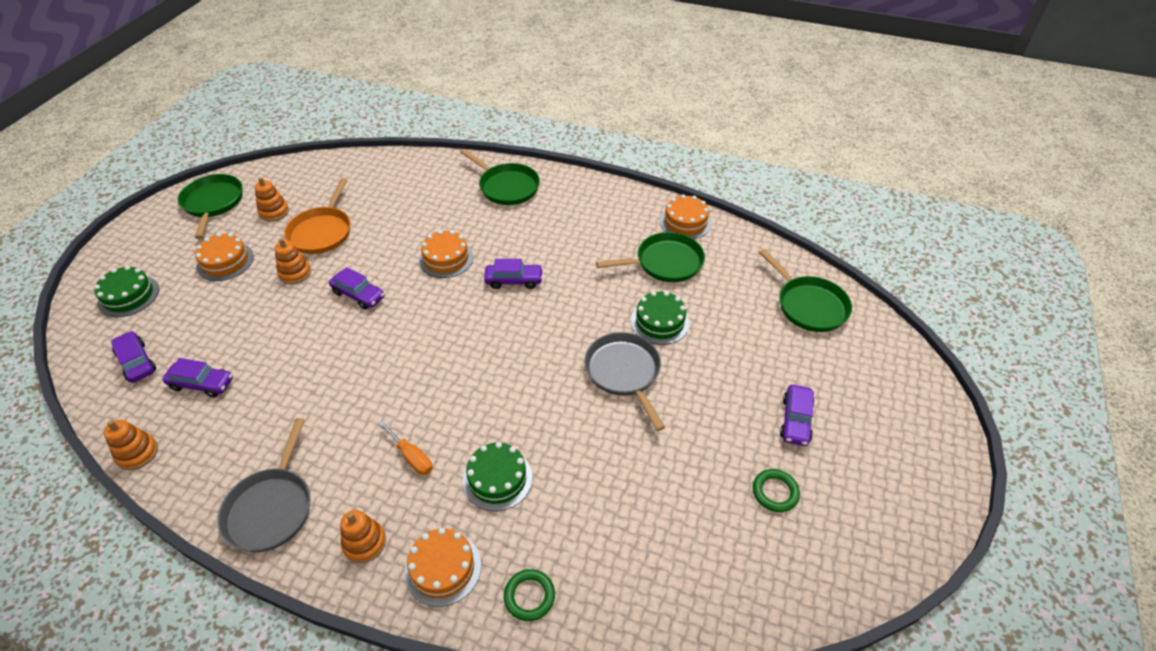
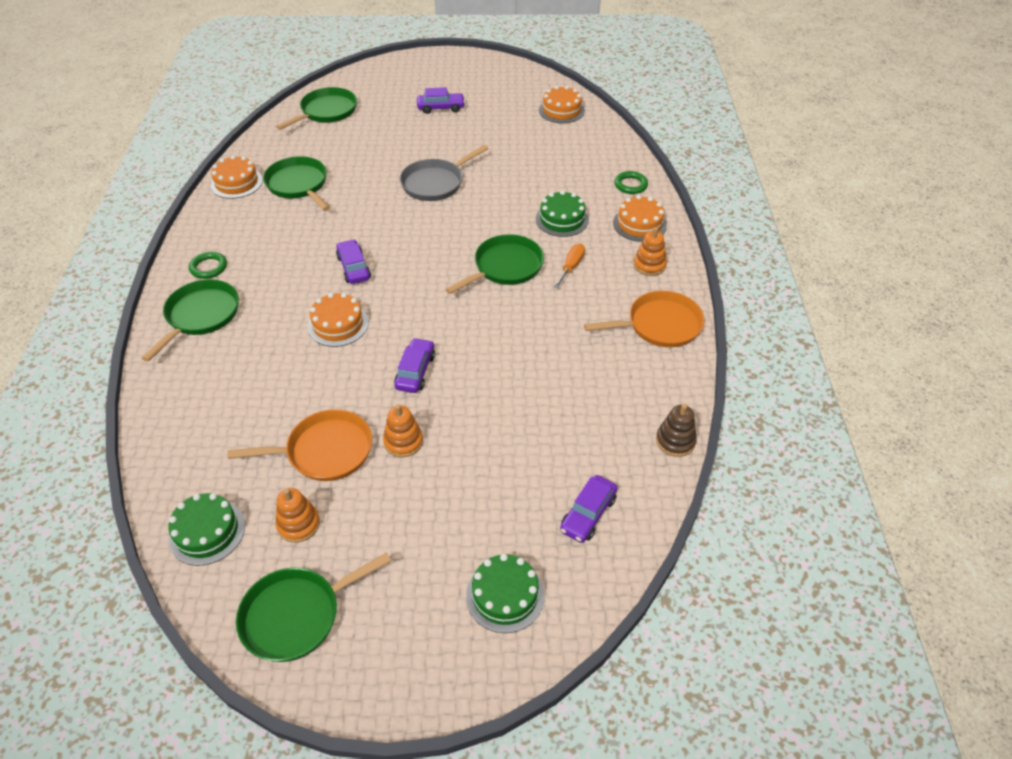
camera: 110 degrees left, 0 degrees up
(137, 453) = (675, 441): orange stacking toy -> brown stacking toy
(202, 384) = (582, 438): purple car -> none
(225, 261) = (408, 524): orange cake -> orange cake (561, 110)
(271, 508) = (659, 325): grey pan -> orange pan
(447, 395) = (505, 267): none -> green pan
(660, 322) = (373, 176): green cake -> green cake (207, 532)
(775, 492) = (501, 110): green ring -> green ring (208, 267)

